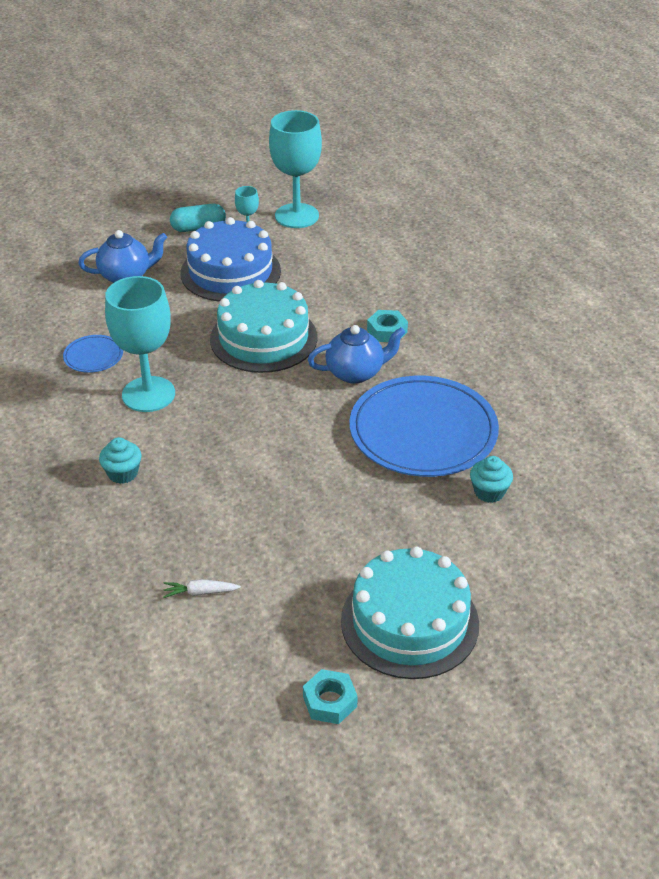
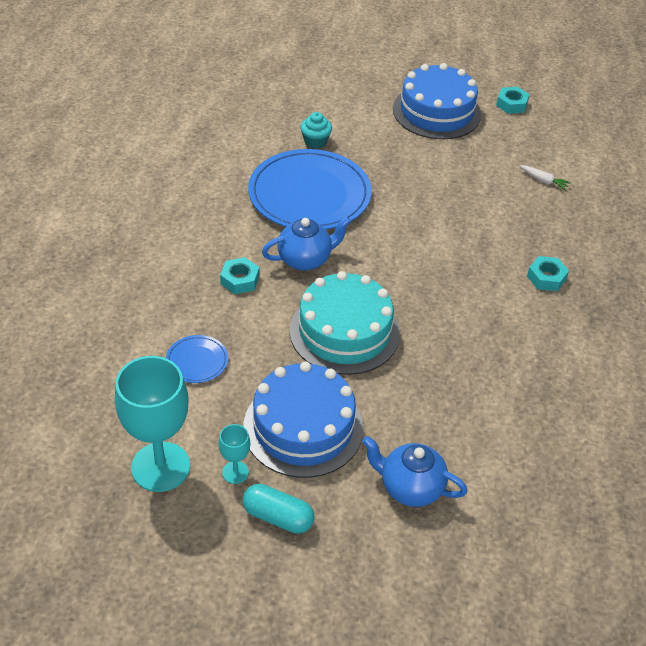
camera: 145 degrees left, 5 degrees up
(93, 356) = (506, 399): blue plate -> blue plate (197, 361)
(123, 473) = (546, 278): turquoise cupcake -> turquoise nut
(148, 394) = (483, 332): turquoise goblet -> none
(356, 373) = (305, 259): blue teapot -> blue teapot turned 135 degrees clockwise
(409, 622) = (436, 112): turquoise cake -> blue cake

